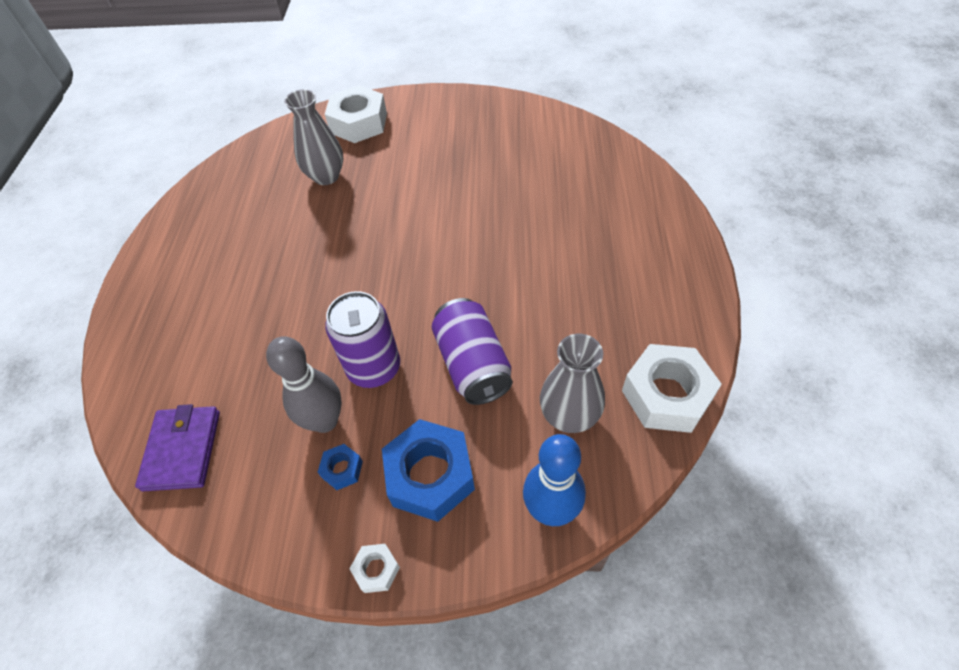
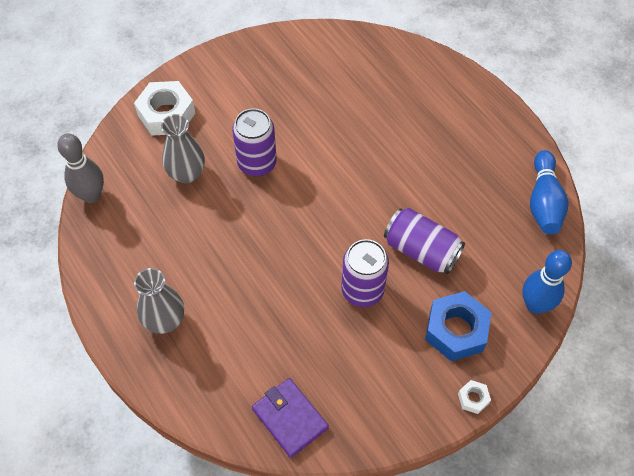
camera: 40 degrees left, 5 degrees up
(325, 421) = (364, 341): grey bowling pin -> grey bowling pin (91, 195)
(342, 469) = (402, 361): blue nut -> none
(393, 197) = (257, 163): none -> purple can
(569, 416) = (502, 247): grey vase -> grey vase (165, 320)
(666, 395) = (544, 202): white nut -> blue bowling pin

